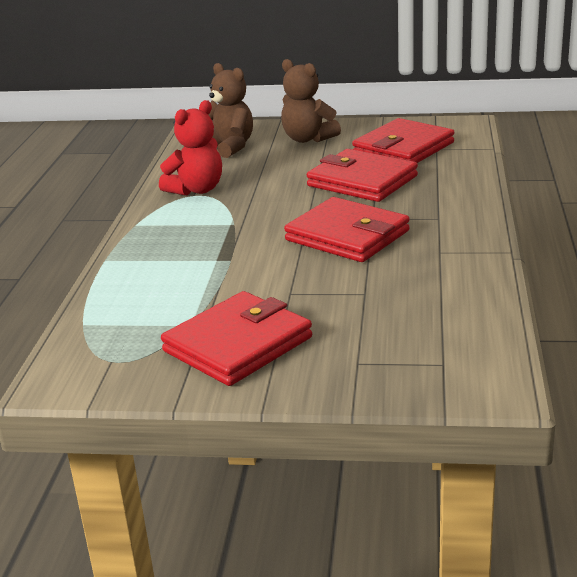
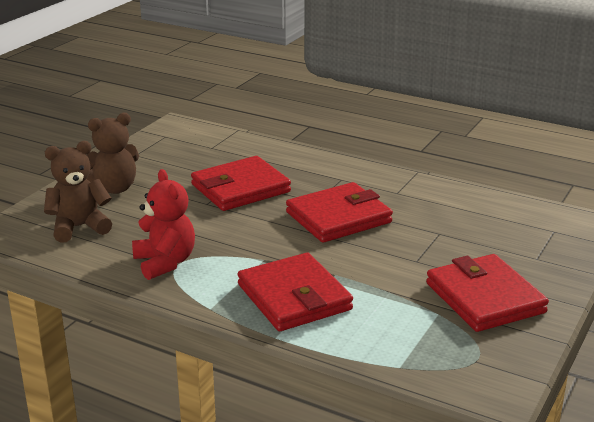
camera: 70 degrees left, 0 degrees up
(403, 148) = (194, 158): red wallet -> red wallet (294, 297)

